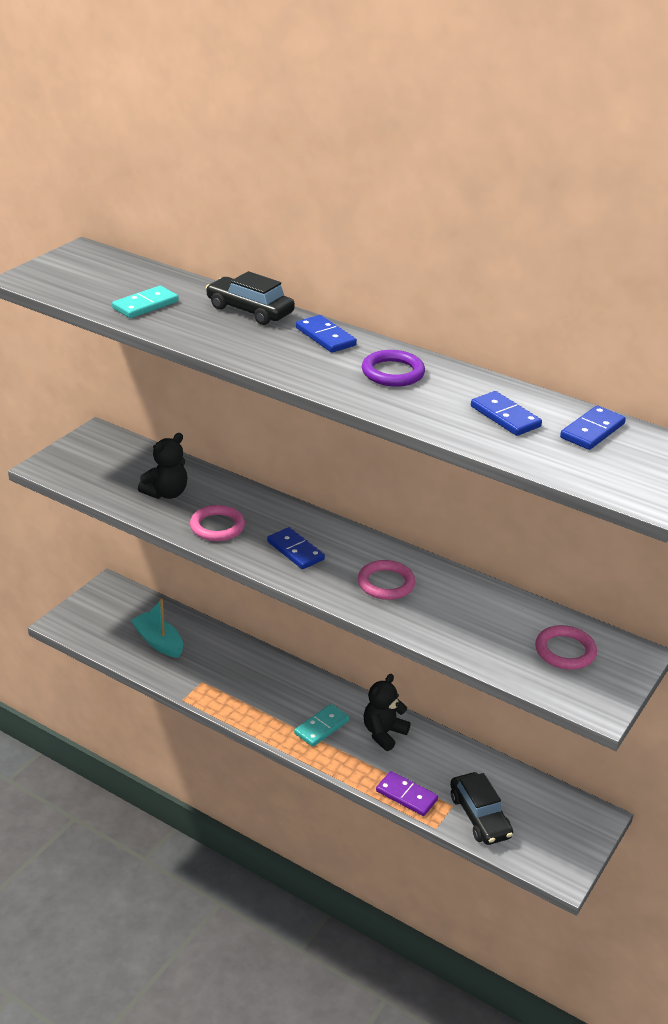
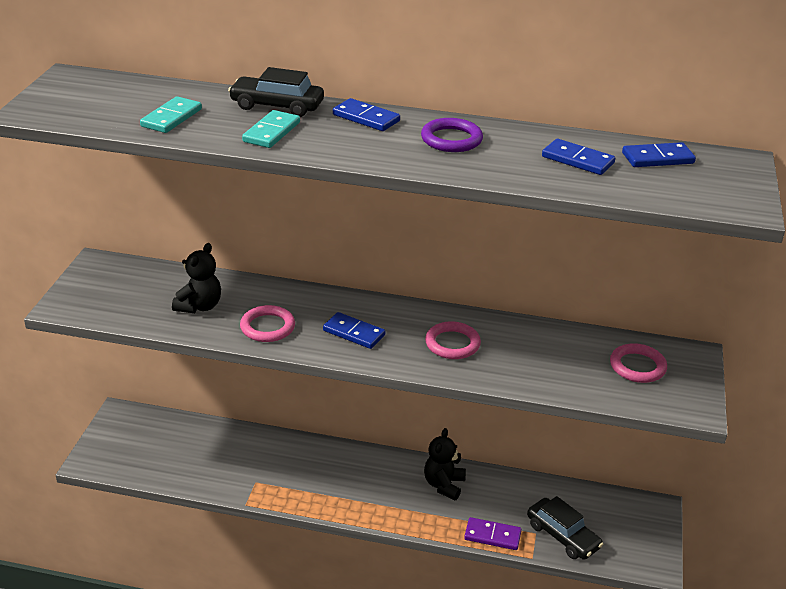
camera: 20 degrees left, 0 degrees up
(158, 642) = (194, 455): turquoise boat -> none
(321, 727) = (387, 494): turquoise domino -> turquoise domino (271, 132)
(592, 431) = (658, 158): blue domino -> blue domino turned 60 degrees clockwise

